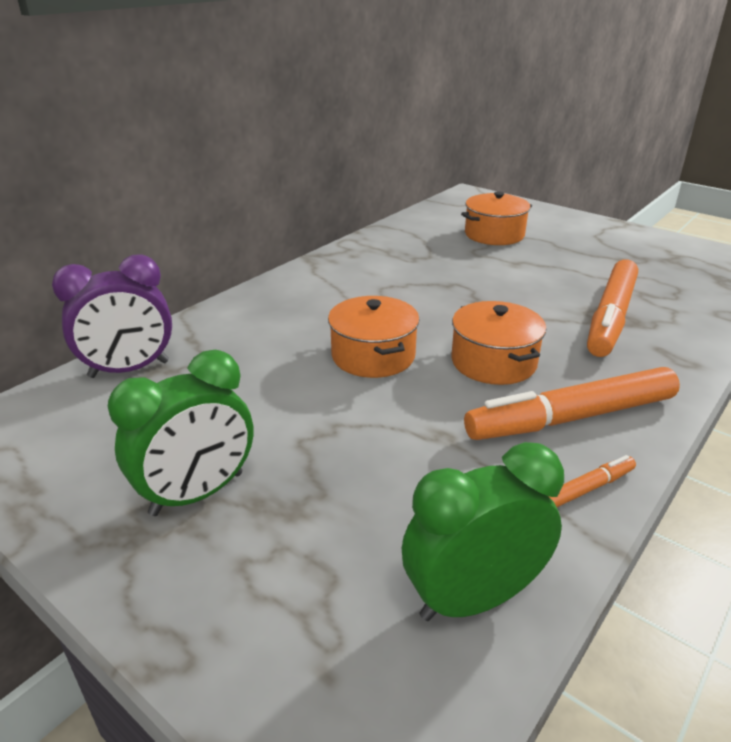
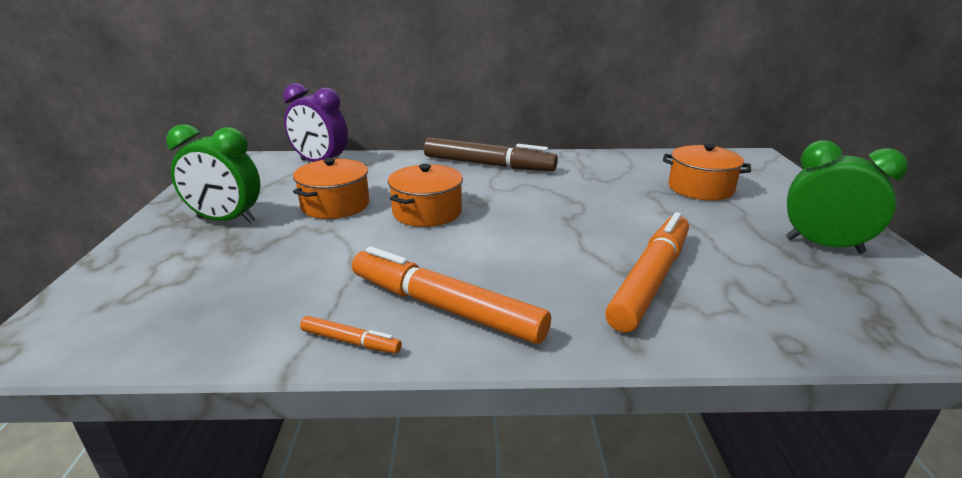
camera: 50 degrees right, 5 degrees down
(311, 284) = (488, 165): none -> brown marker
(473, 598) = (189, 331): green clock -> green clock (823, 245)
(493, 362) = (482, 253): orange pot -> orange pot (335, 205)
(611, 317) = (650, 279): orange marker -> orange marker turned 135 degrees clockwise

